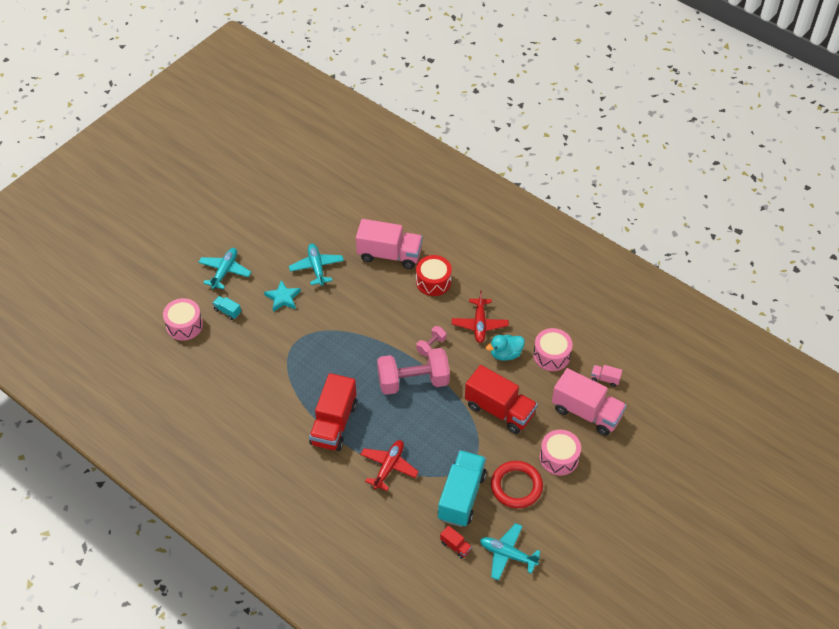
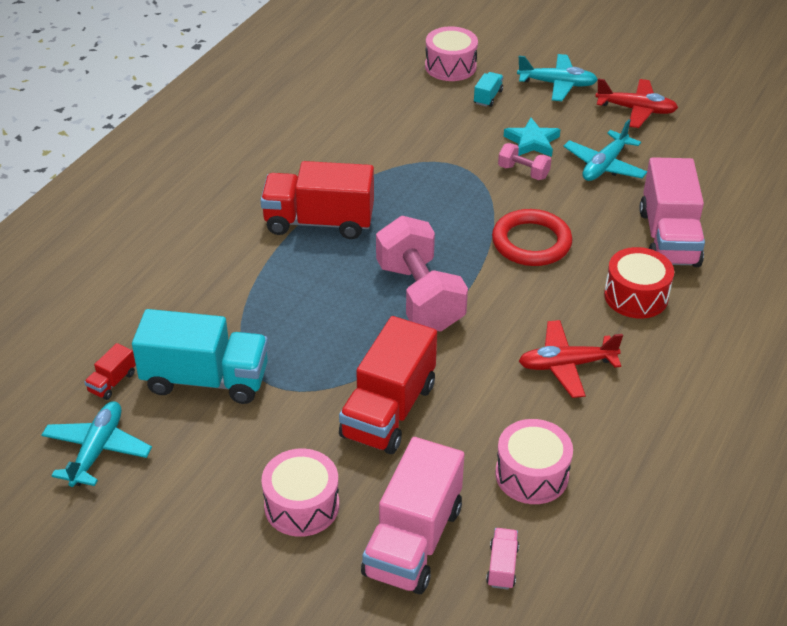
camera: 80 degrees right, 10 degrees down
(316, 267) = (604, 165): turquoise plane -> turquoise plane turned 150 degrees clockwise
(389, 467) = (251, 289): red plane -> red plane (636, 110)
(431, 346) = (498, 309): pink dumbbell -> pink dumbbell (523, 172)
(505, 354) = (513, 407): turquoise duck -> none
(516, 486) = (233, 449): red ring -> red ring (531, 242)

